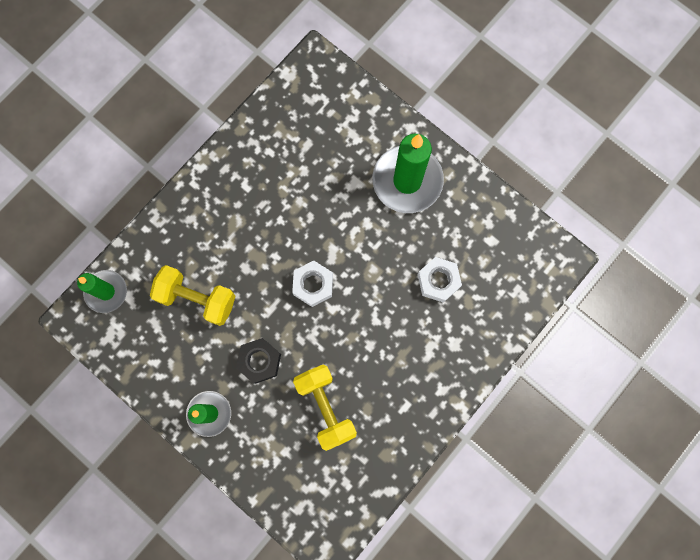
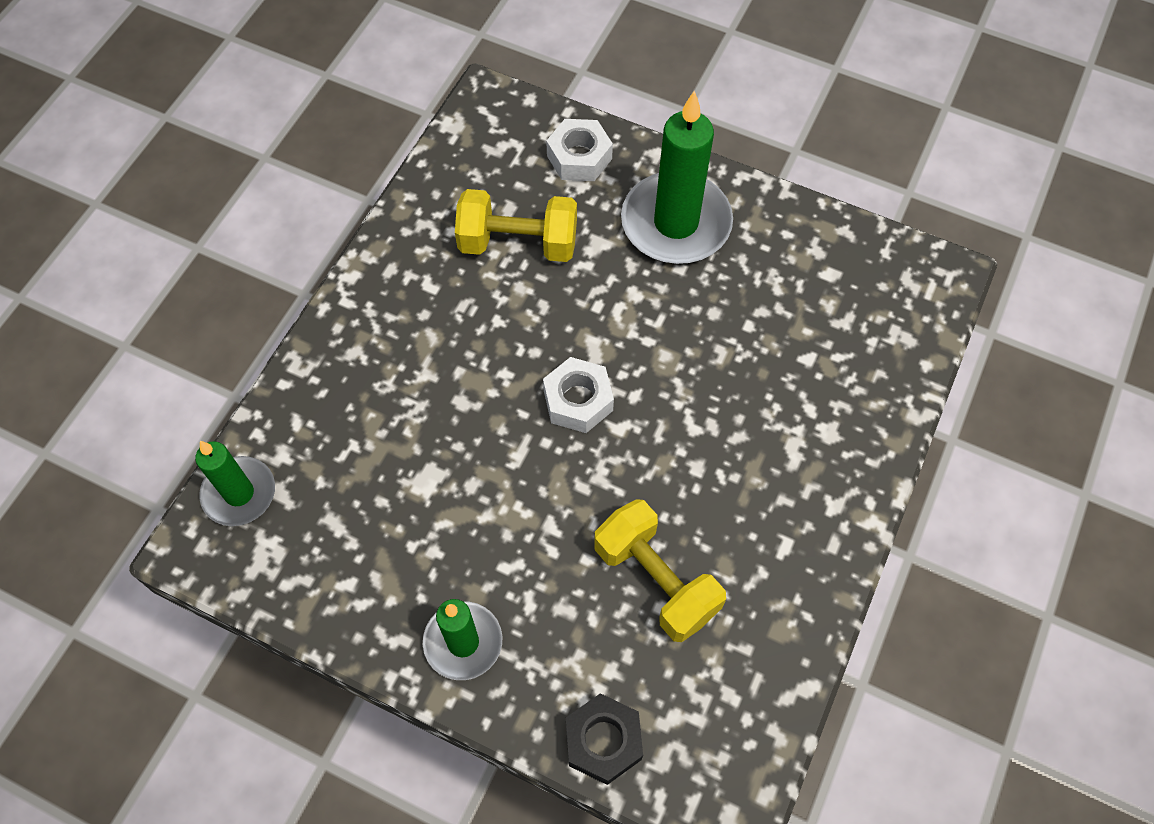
camera: 15 degrees left, 15 degrees down
(197, 299) = (395, 467): yellow dumbbell -> yellow dumbbell (518, 243)
(259, 361) = (525, 536): black nut -> black nut (603, 741)
(438, 281) = (771, 348): white nut -> white nut (579, 157)

